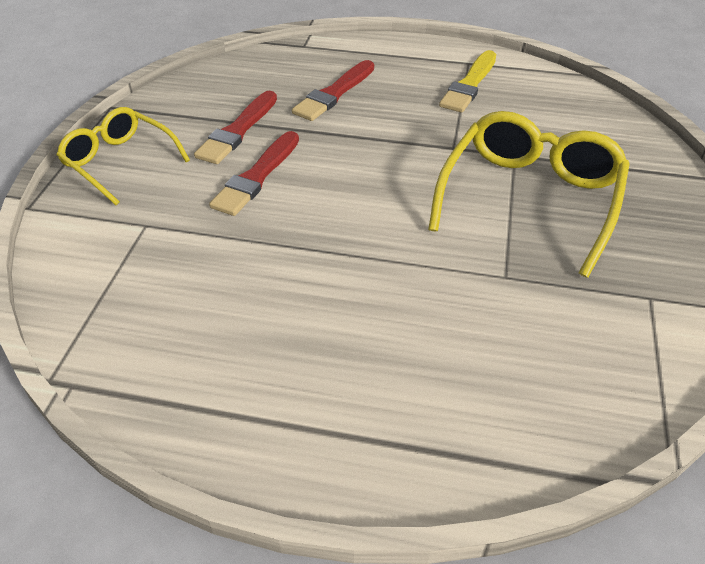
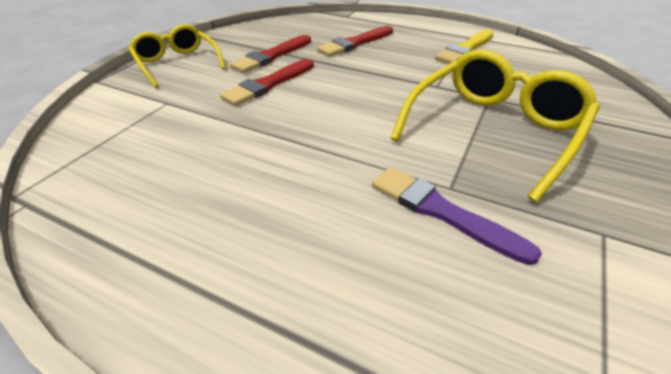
camera: 15 degrees right, 5 degrees down
(506, 305) = (443, 212): none -> purple brush

